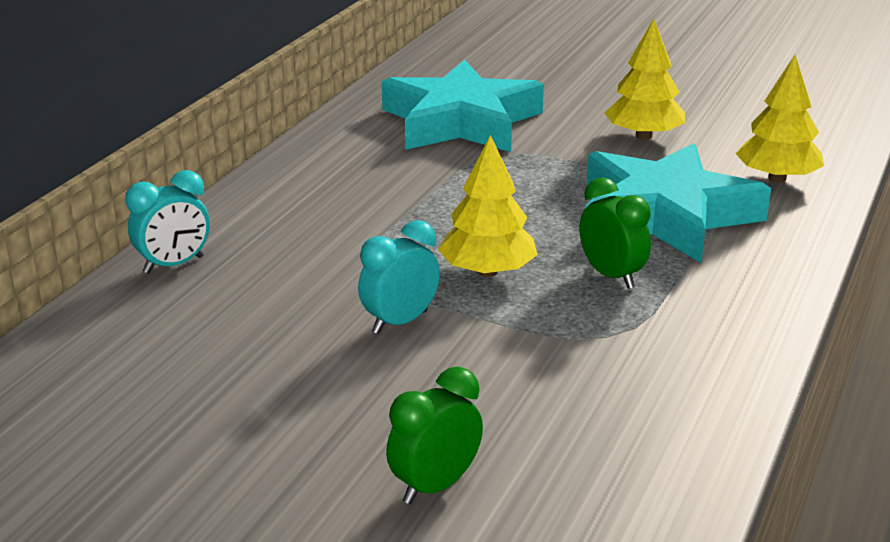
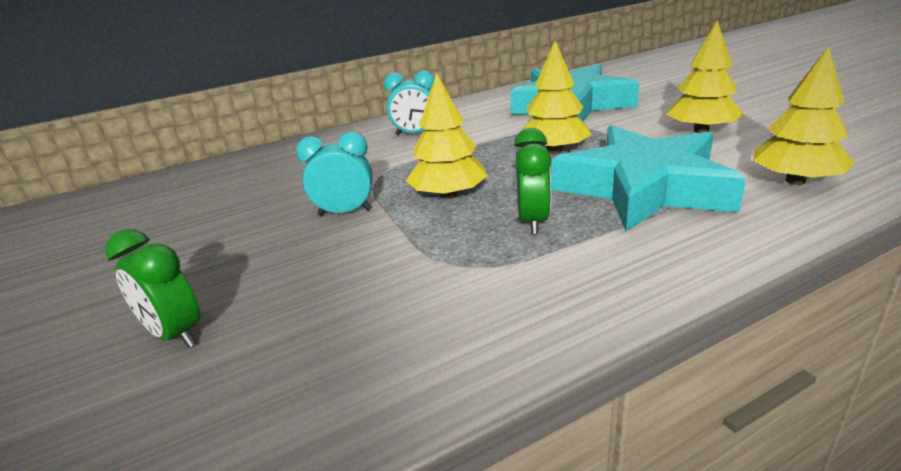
camera: 40 degrees right, 0 degrees up
(174, 265) = (292, 151): turquoise clock -> turquoise clock (415, 134)
(435, 486) = (175, 335): green clock -> green clock turned 135 degrees counterclockwise
(526, 191) = (554, 151): none -> yellow tree

